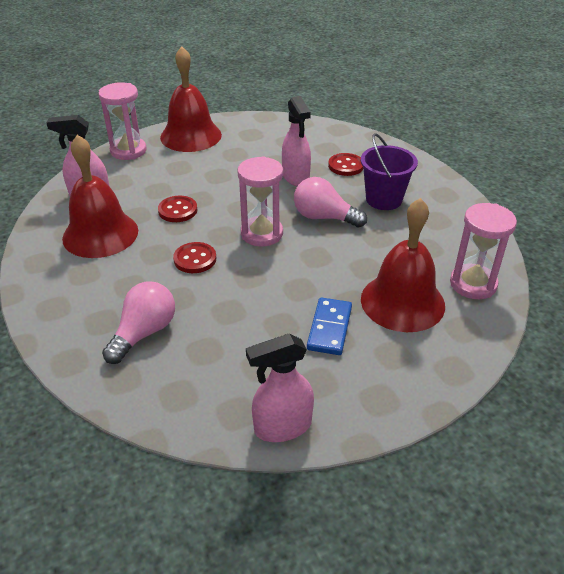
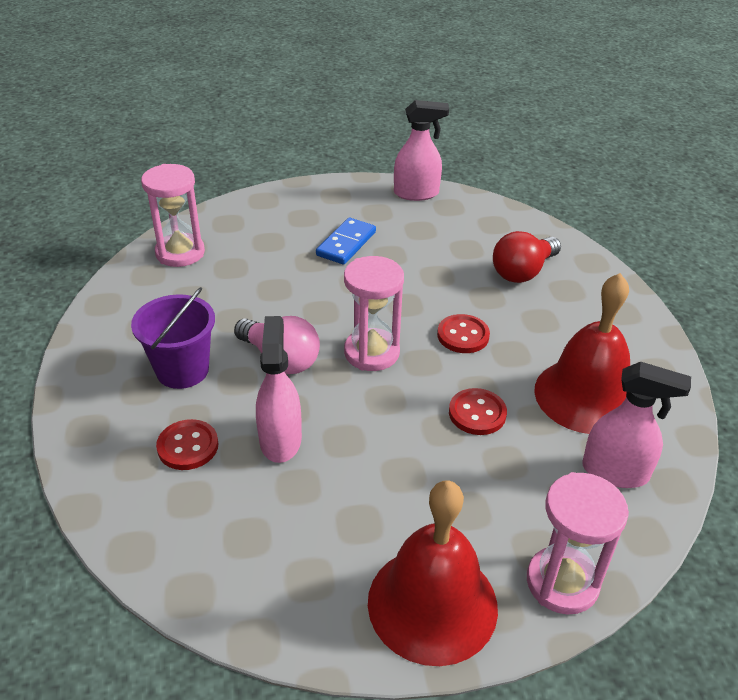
camera: 165 degrees left, 0 degrees up
(144, 333) = (523, 272): pink light bulb -> red light bulb
(402, 302) = (262, 251): red bell -> none

